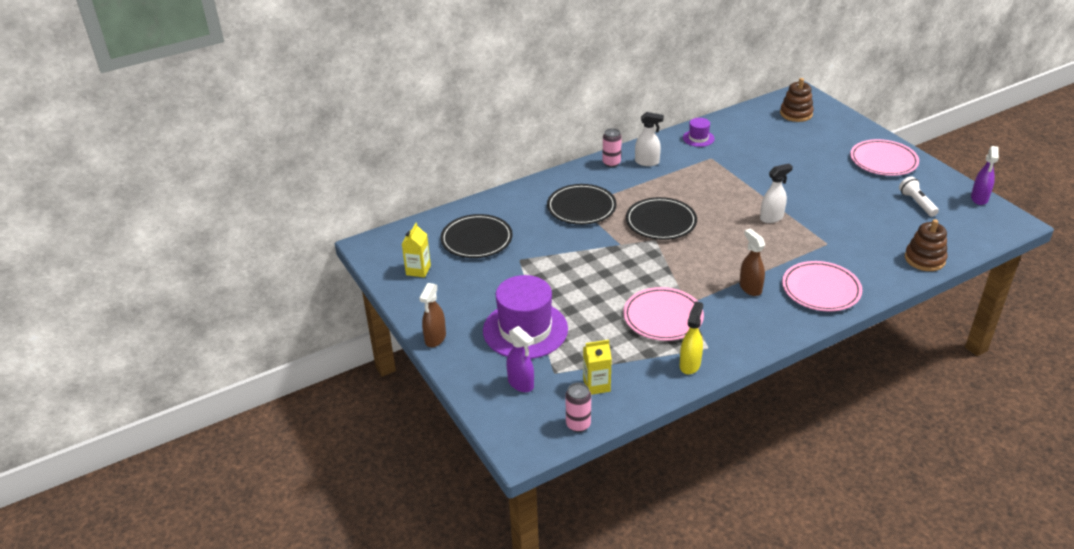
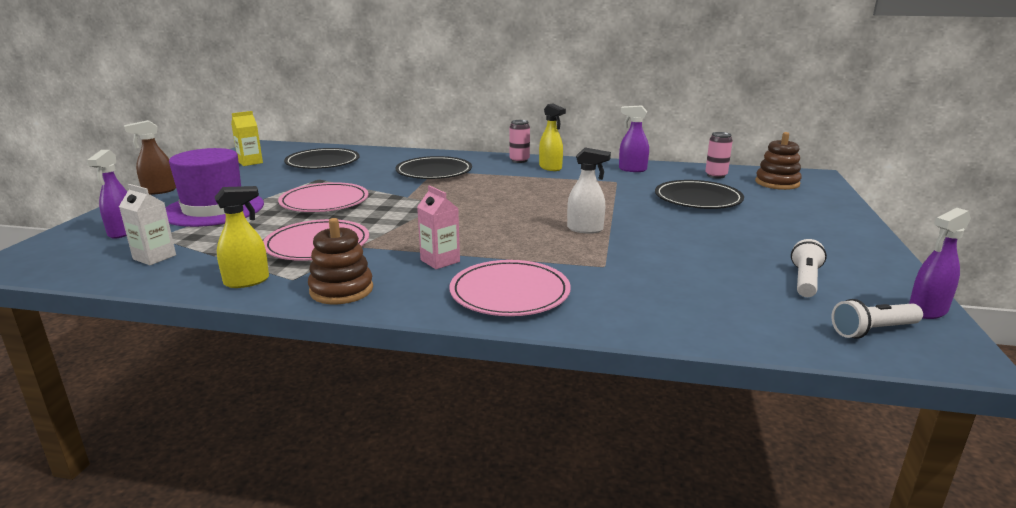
camera: 40 degrees right, 15 degrees down
(578, 424) = (73, 271): pink can -> pink can (716, 175)
(596, 385) = (154, 257): yellow carton -> white carton
(647, 162) = (550, 168): white spray bottle -> yellow spray bottle
(661, 221) = (474, 197): black plate -> black plate (698, 199)
(698, 138) = (632, 169): purple hat -> purple spray bottle
(750, 288) = (440, 261): brown spray bottle -> pink carton
(883, 160) = (826, 237): pink plate -> pink plate (324, 202)
(924, 259) = (709, 327): brown stacking toy -> brown stacking toy (341, 290)
(976, 224) = (873, 330): none -> white flashlight

